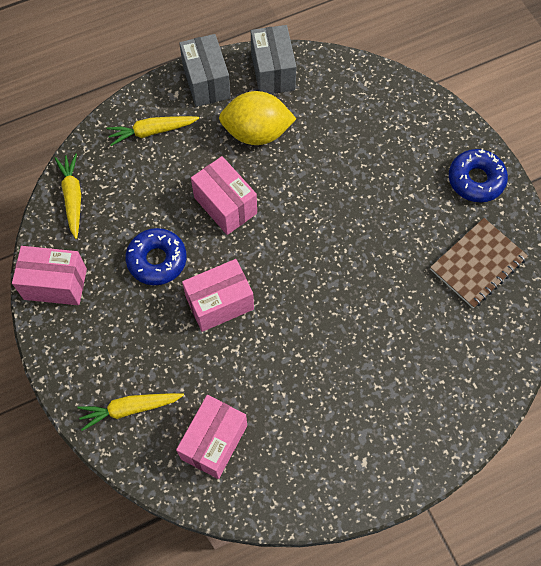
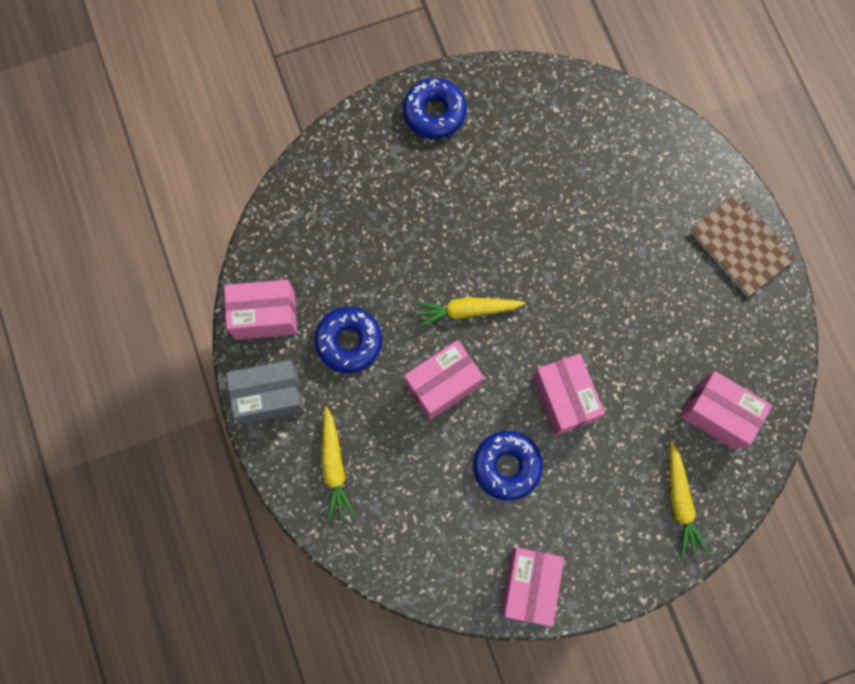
camera: 85 degrees left, 10 degrees up
(72, 197) = (416, 565): yellow carrot -> yellow carrot (467, 311)
(257, 133) = (349, 342): yellow lemon -> blue donut
(273, 72) = (265, 316): grey box -> pink box
(477, 264) = (534, 128): brown notebook -> brown notebook (741, 246)

